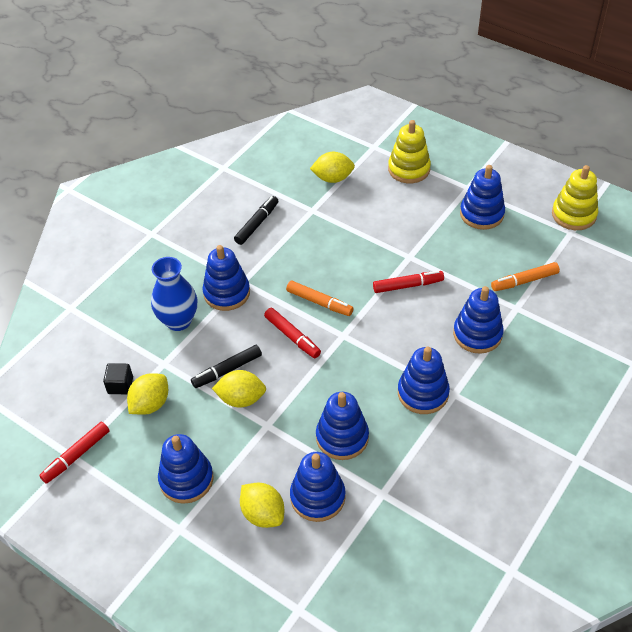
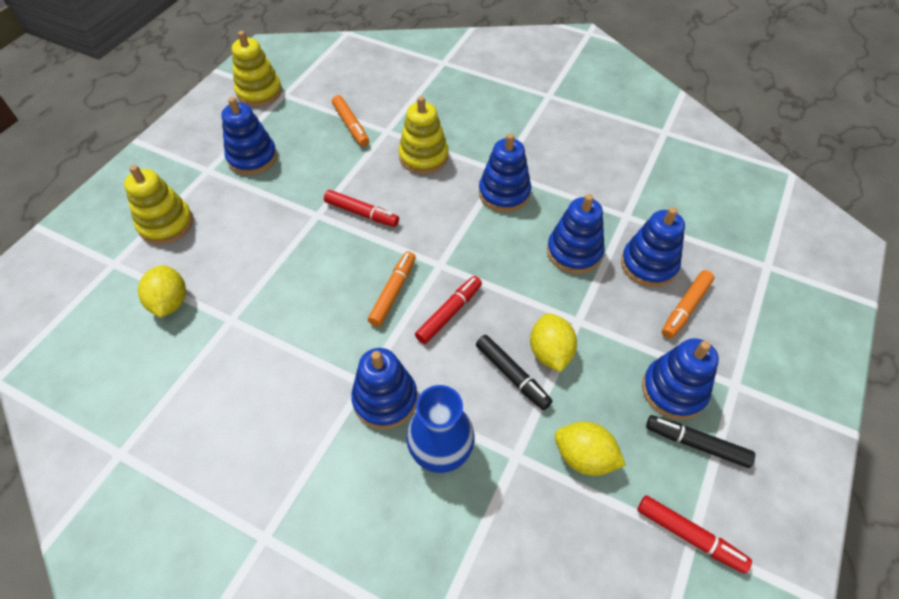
camera: 100 degrees left, 5 degrees up
(120, 385) = (564, 506): black cube -> none
(257, 224) = (253, 383): black marker -> black marker (696, 444)
(263, 514) = (685, 308): yellow lemon -> orange marker
(408, 285) = (361, 213): red marker -> red marker turned 135 degrees clockwise
(477, 334) = (423, 157): blue stacking toy -> yellow stacking toy

